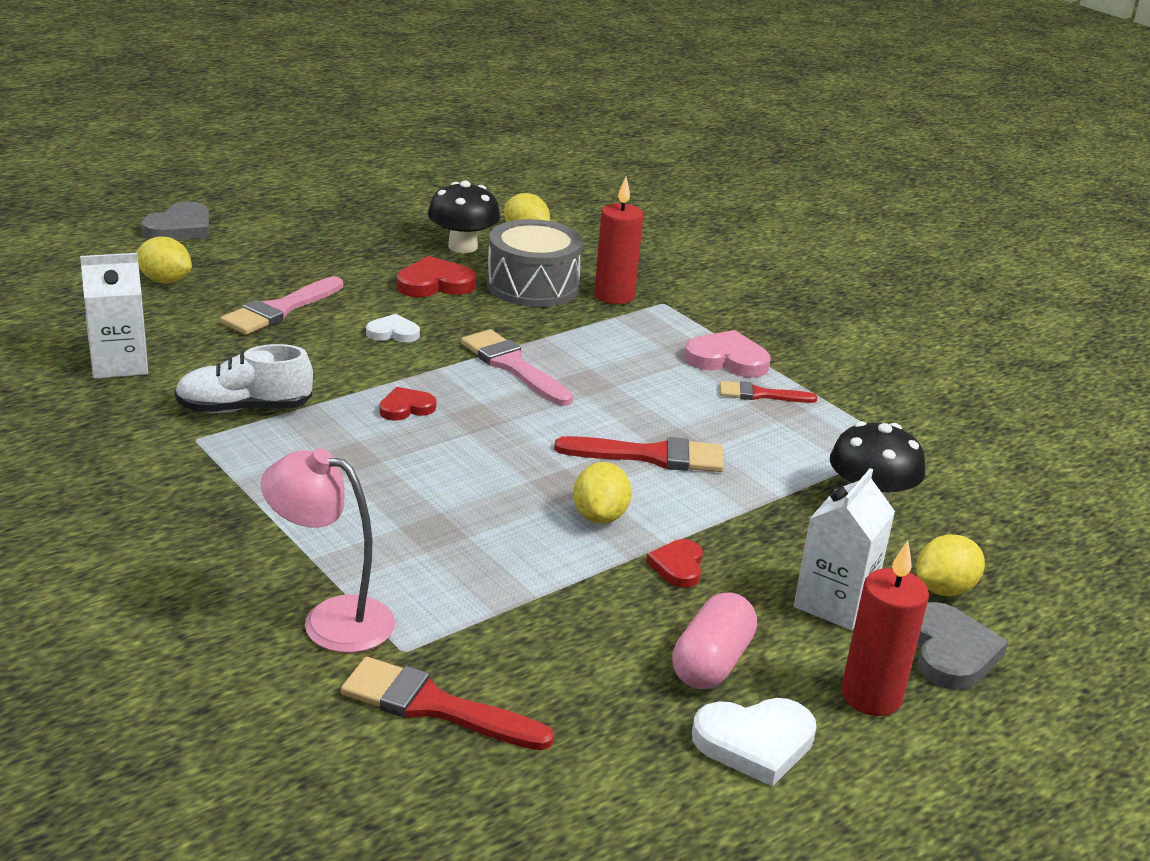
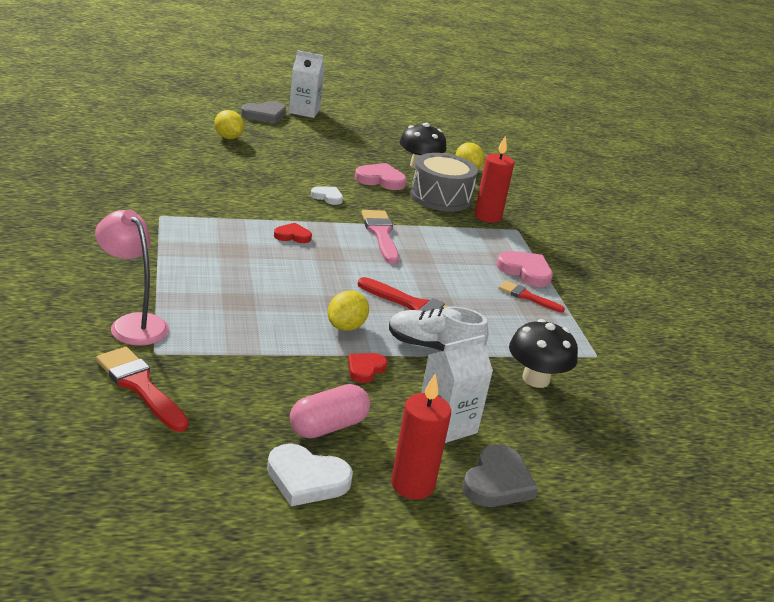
camera: 25 degrees right, 0 degrees up
(119, 364) = (160, 169): white carton -> white carton (304, 111)
(244, 409) = (201, 209): white shoe -> white shoe (433, 348)
(280, 310) = (275, 168): pink brush -> none
(435, 284) = (380, 180): red heart -> pink heart
(944, 589) = (534, 445): yellow lemon -> none

